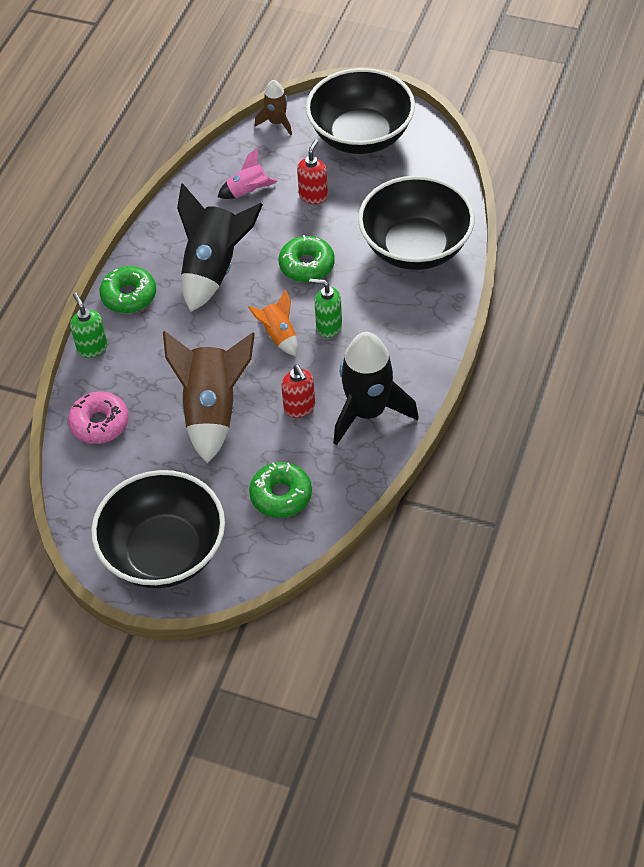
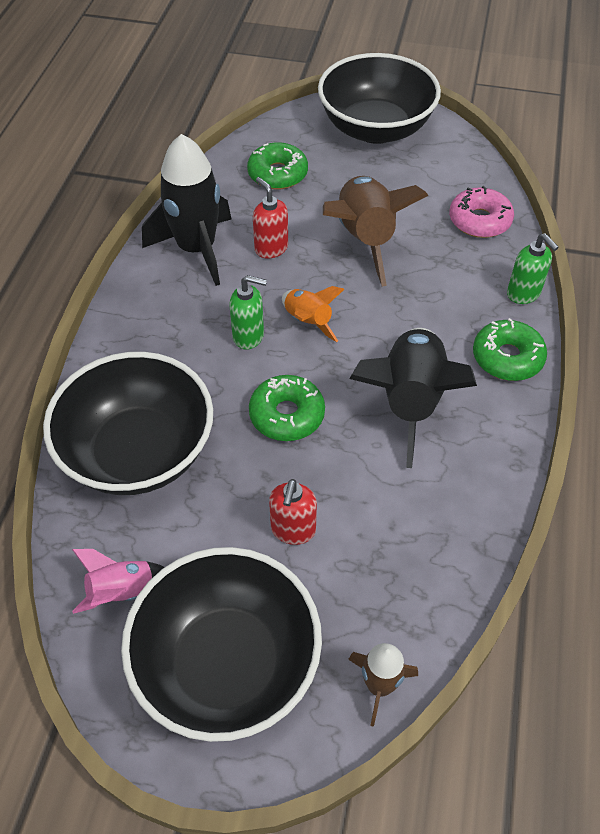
camera: 170 degrees right, 0 degrees up
(248, 192) = (394, 530): pink rocket -> pink rocket (122, 591)

